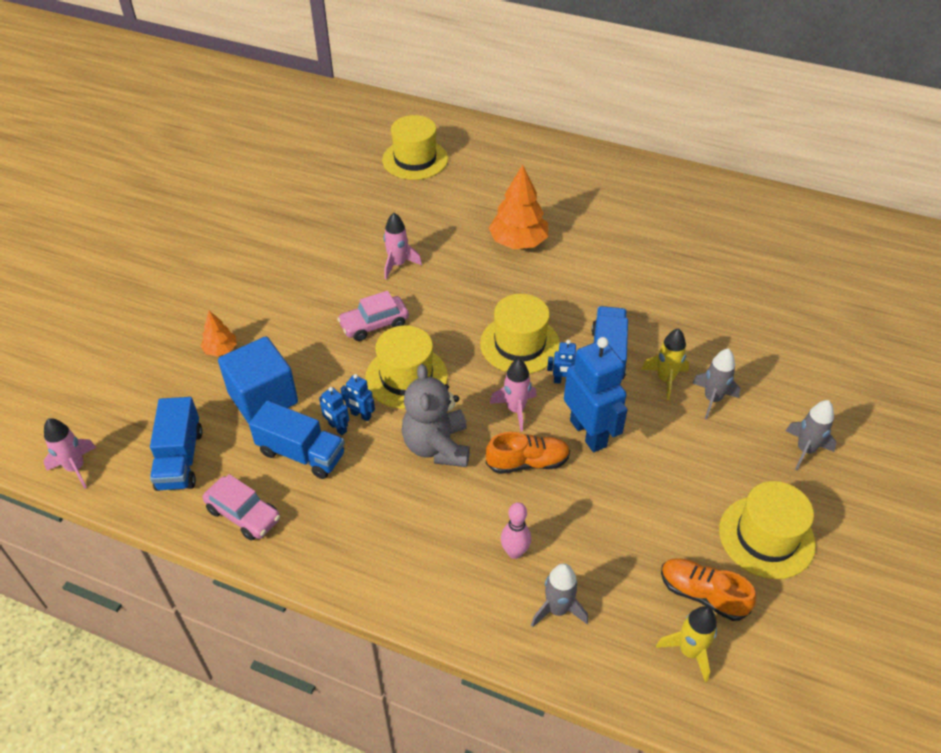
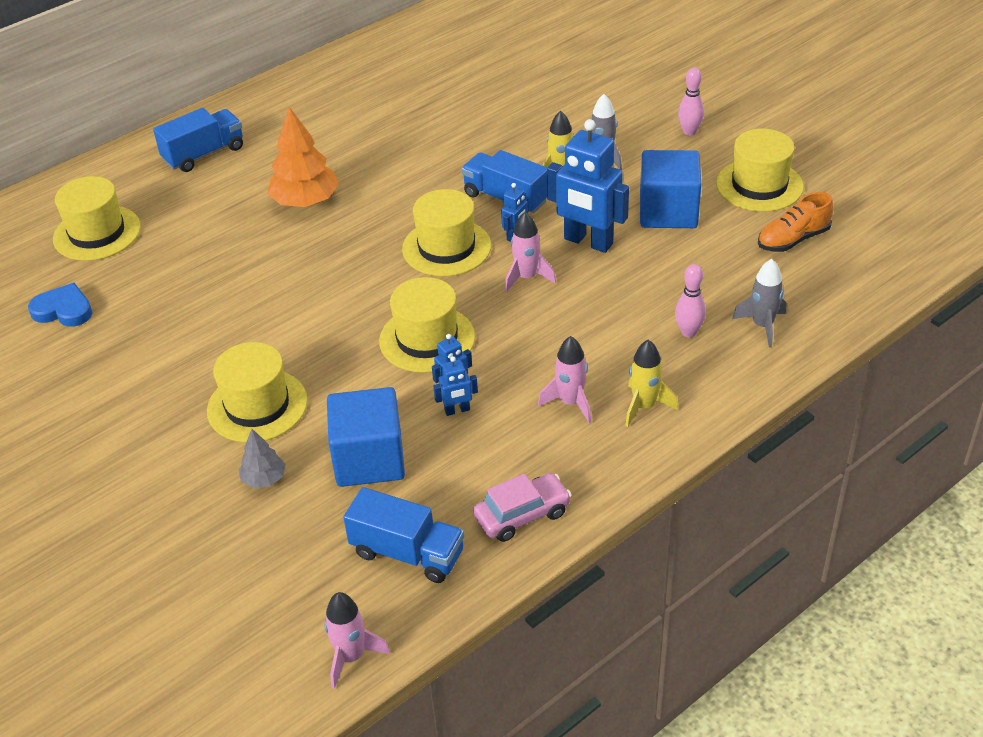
camera: 60 degrees left, 5 degrees down
(221, 350) = (264, 479): orange tree -> grey tree
(289, 314) = (257, 406): none -> yellow hat
(301, 453) = (472, 448): blue truck -> blue truck (204, 154)
(332, 181) = (63, 310): none -> blue heart
(374, 324) = (332, 341): pink car -> none
(398, 264) = (257, 297): pink rocket -> pink rocket (570, 403)
(437, 446) = (534, 344): grey teddy bear -> none
(527, 462) = (595, 291): orange shoe -> none
(588, 433) = (588, 242): blue robot -> blue robot turned 150 degrees counterclockwise
(671, 476) = (668, 212): none -> blue cube
(689, 651) = (840, 266): yellow rocket -> yellow rocket (644, 406)
(805, 450) = (689, 132): grey rocket -> pink bowling pin

